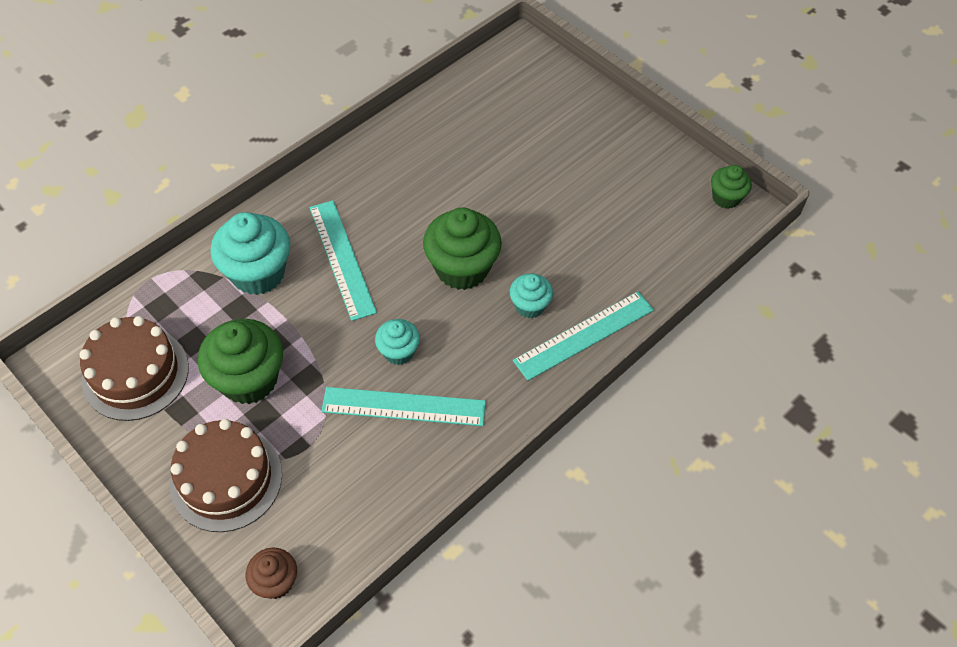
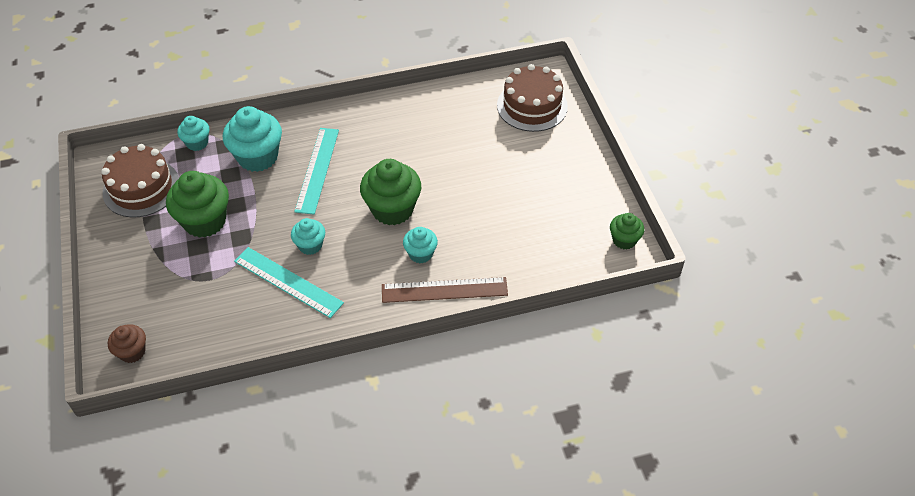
camera: 30 degrees right, 5 degrees down
(168, 287) = (197, 143): none -> turquoise cupcake
(226, 479) = (148, 276): brown cake -> brown cake (532, 106)
(584, 335) = (444, 290): turquoise ruler -> brown ruler

